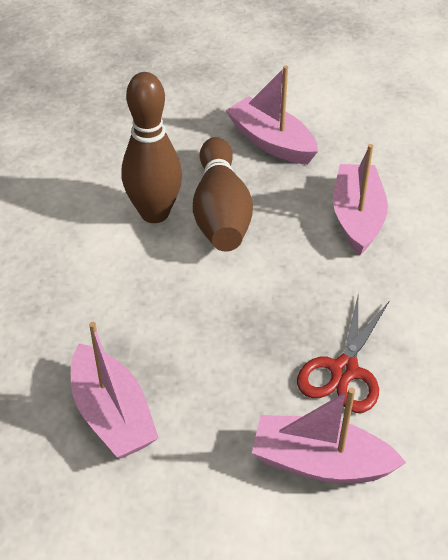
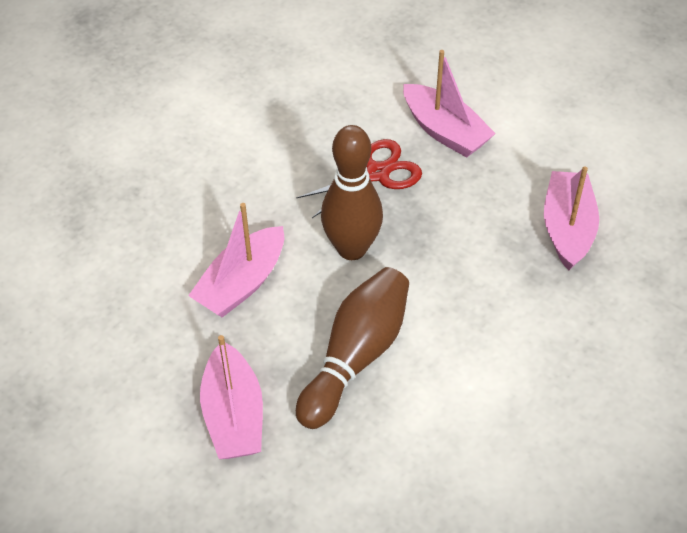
camera: 145 degrees left, 5 degrees up
(154, 213) = (418, 391): brown bowling pin -> brown bowling pin (352, 248)

